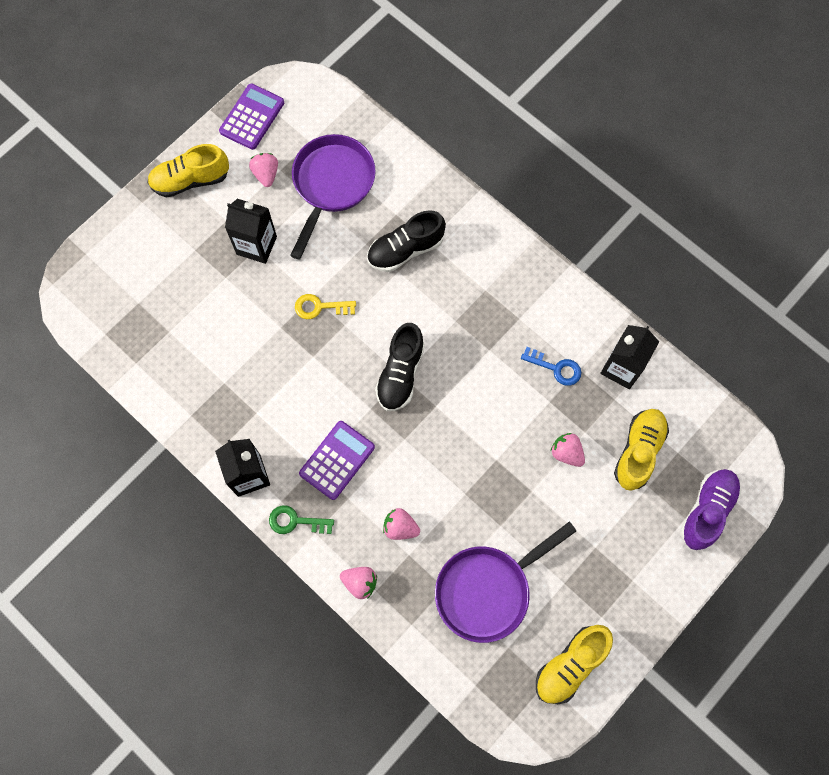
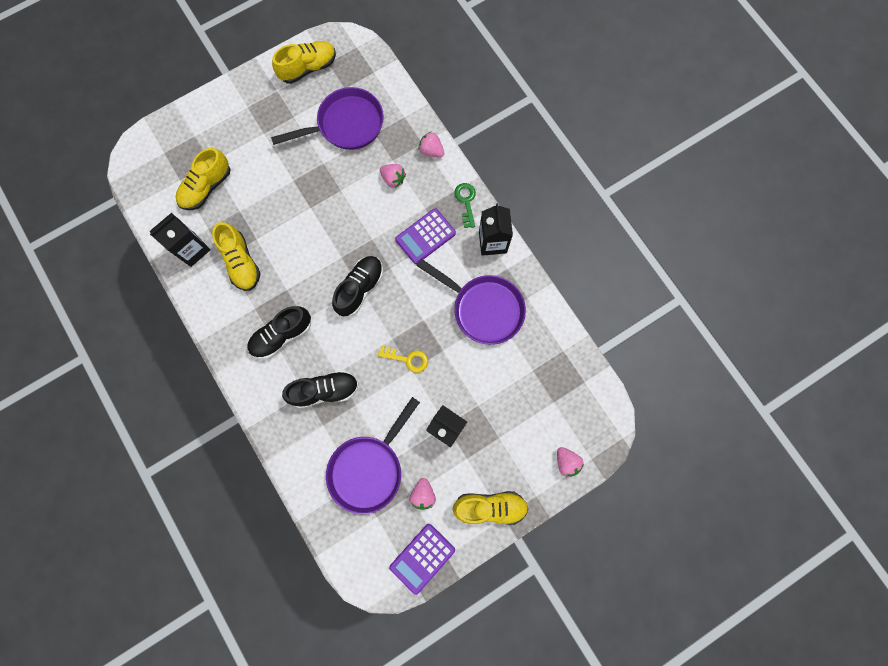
camera: 165 degrees left, 5 degrees up
(242, 388) = (483, 308): none -> purple pan
(295, 521) = (466, 202): green key -> green key turned 120 degrees counterclockwise
(475, 296) = (282, 335): none -> black shoe
(556, 368) = (241, 262): blue key -> yellow shoe
(566, 453) = (258, 199): pink strawberry -> pink strawberry (566, 462)
(707, 511) = (177, 137): purple shoe -> none

